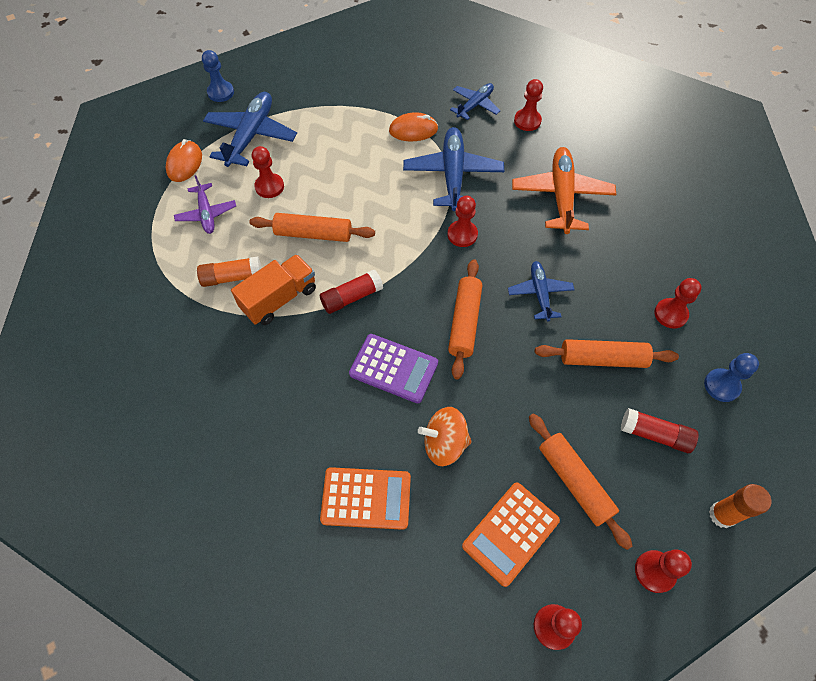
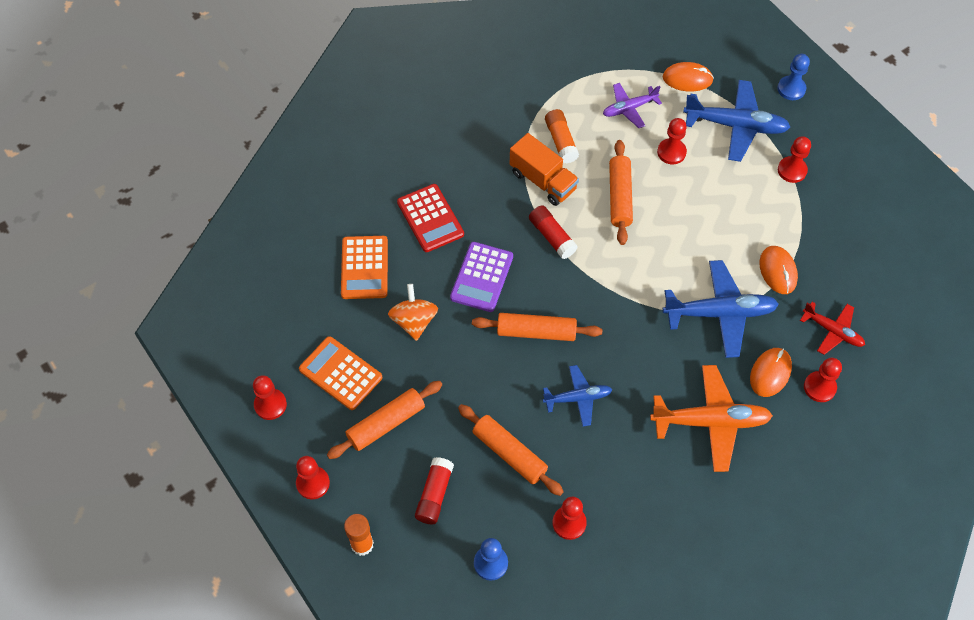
camera: 85 degrees right, 0 degrees up
(307, 417) = (430, 218): none -> red calculator
(462, 234) = (640, 326): red pawn -> red pawn (792, 170)
(475, 105) = (833, 331): blue plane -> red plane
(513, 149) = (770, 373): none -> orange mouse
(602, 359) = (509, 453): orange rolling pin -> orange rolling pin turned 45 degrees counterclockwise

